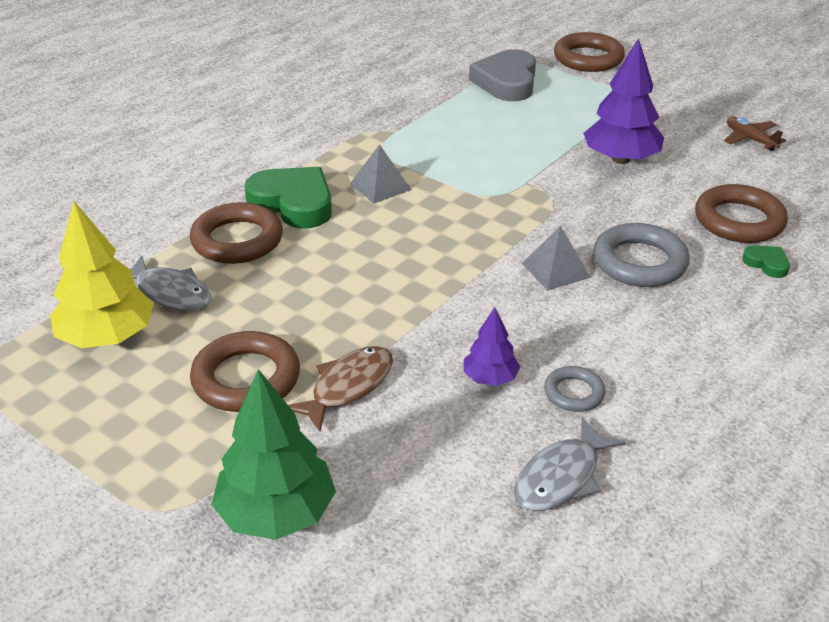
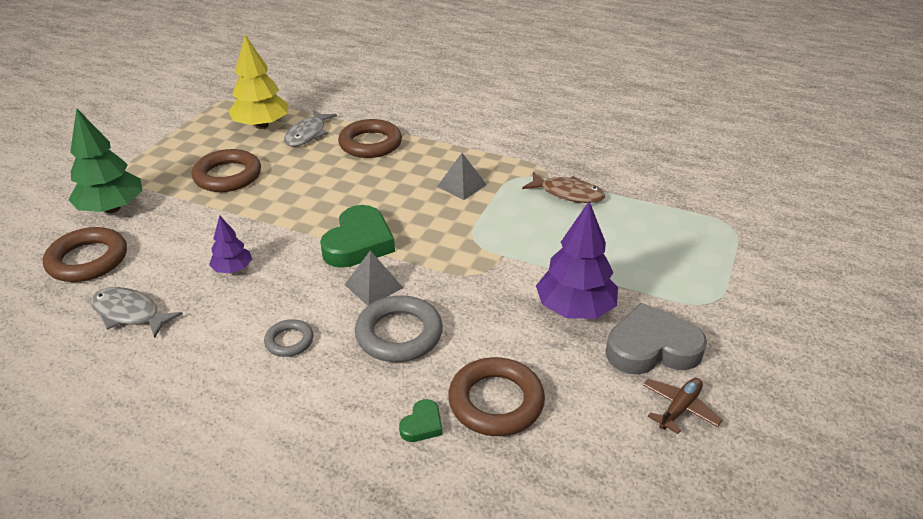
camera: 75 degrees right, 0 degrees up
(293, 203) = (423, 155): green heart -> green heart (358, 243)
(348, 387) = (221, 212): brown fish -> brown fish (568, 194)
(506, 82) = (681, 223): grey heart -> grey heart (651, 348)
(574, 393) = (218, 311): grey ring -> grey ring (289, 341)
(588, 58) = (779, 269): brown ring -> brown ring (88, 260)

